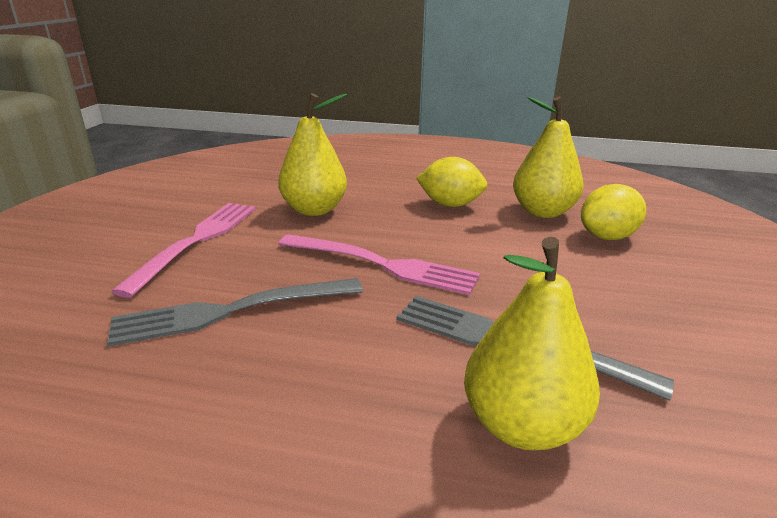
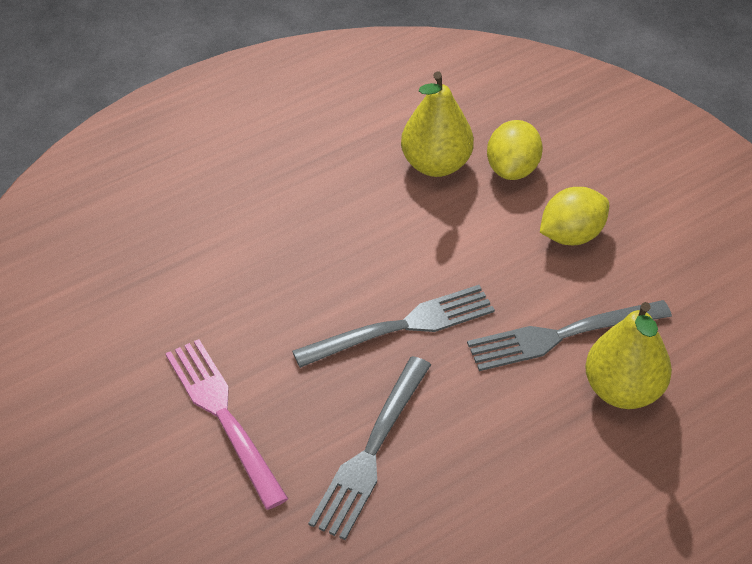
camera: 45 degrees left, 20 degrees up
(314, 210) = (253, 302): yellow pear -> none
(383, 265) = (403, 326): pink fork -> grey fork
(450, 204) = (354, 207): yellow lemon -> yellow lemon (571, 235)

